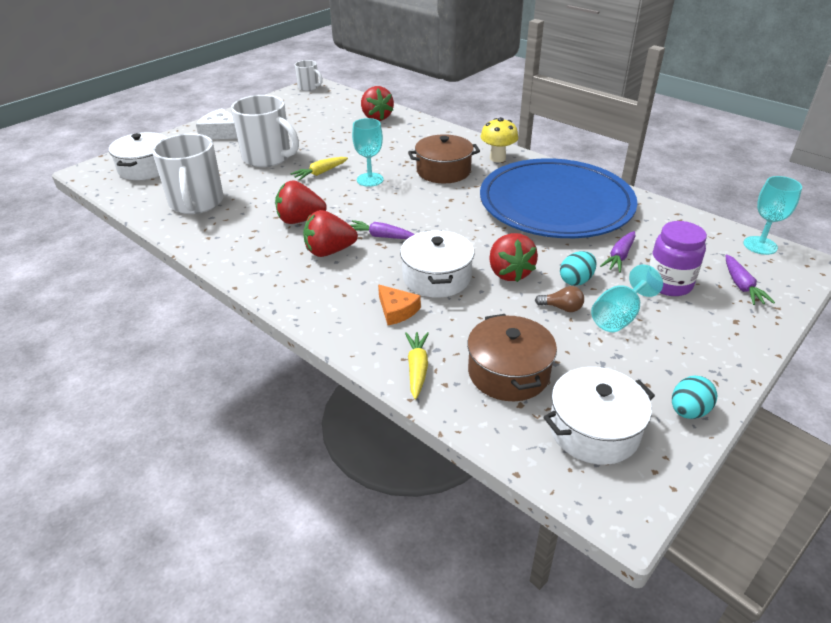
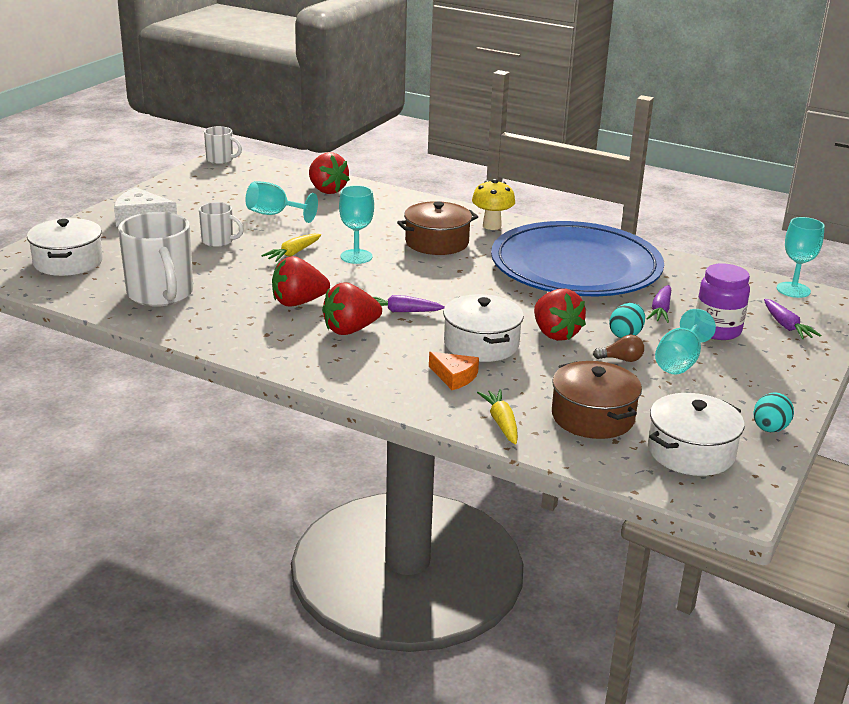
camera: 15 degrees left, 10 degrees down
(268, 158) = (218, 241): white mug -> white mug, size x0.53
(324, 137) = (274, 214): none -> turquoise goblet

